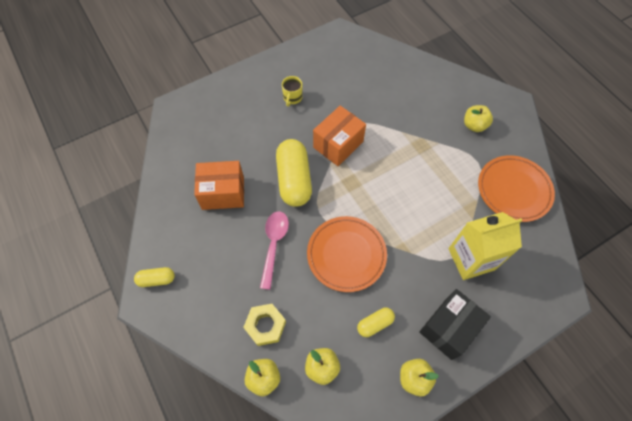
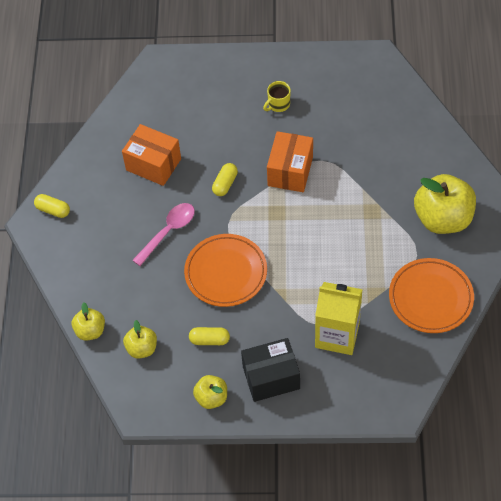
camera: 35 degrees right, 5 degrees down
(265, 325) = (117, 292): yellow nut -> none
(294, 180) = (225, 184): yellow capsule -> yellow capsule, size x0.49
(338, 144) = (290, 171): orange box -> orange box turned 60 degrees counterclockwise
(474, 125) = (442, 218): yellow apple -> yellow apple, size x1.91

